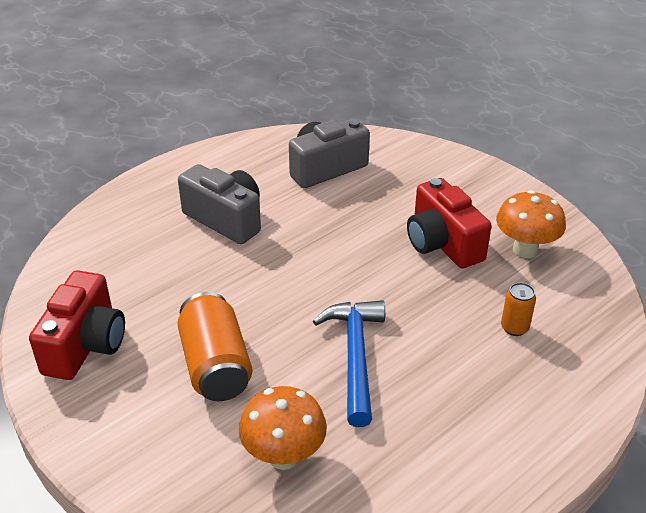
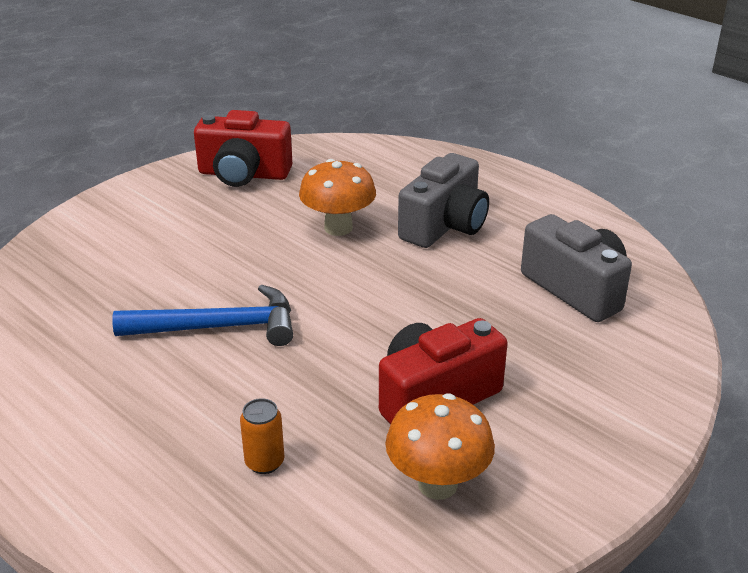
camera: 85 degrees right, 5 degrees down
(216, 365) = (213, 242): orange can -> none
(284, 456) = (90, 289): orange mushroom -> orange mushroom (338, 228)

